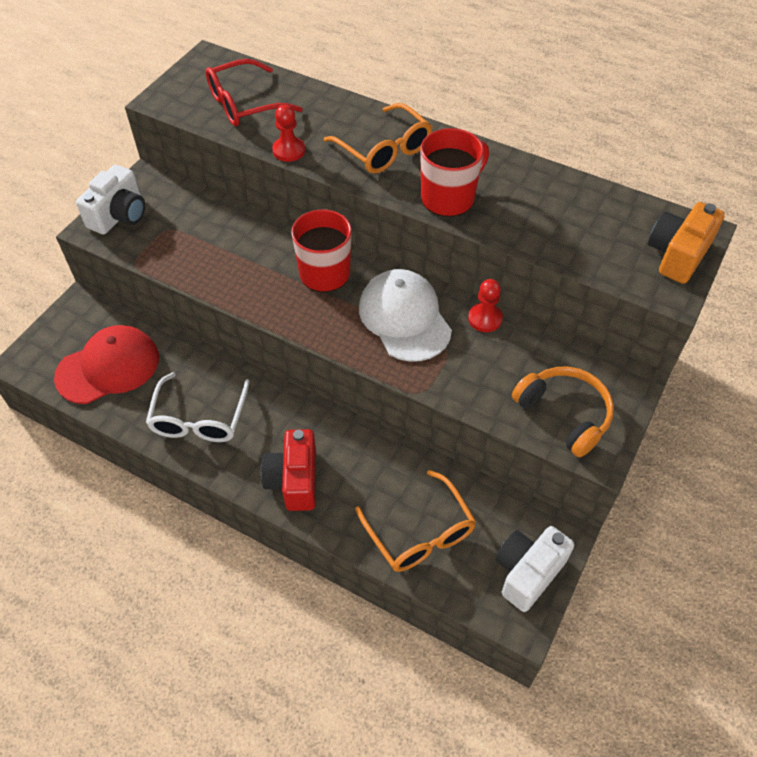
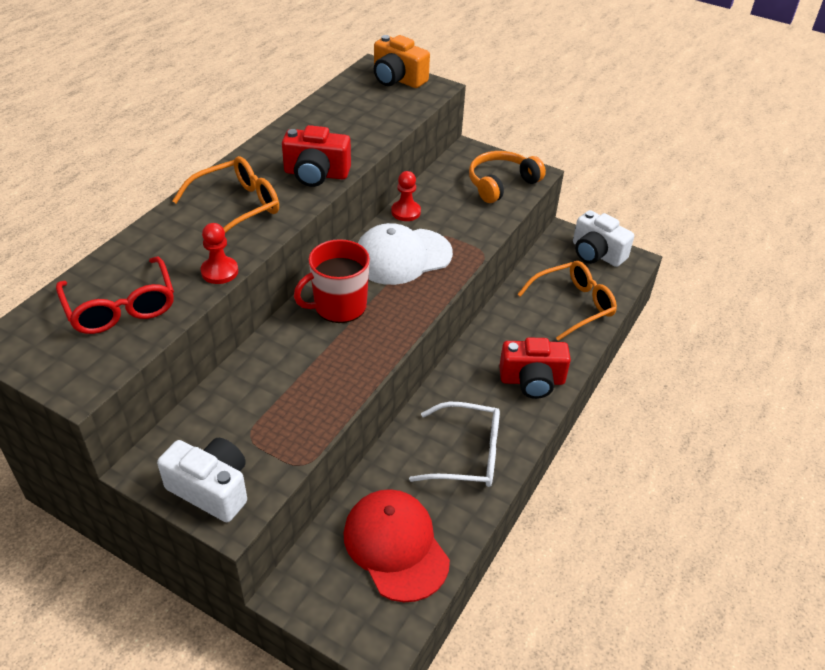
camera: 90 degrees left, 10 degrees down
(449, 198) = (316, 174): red mug -> red camera

